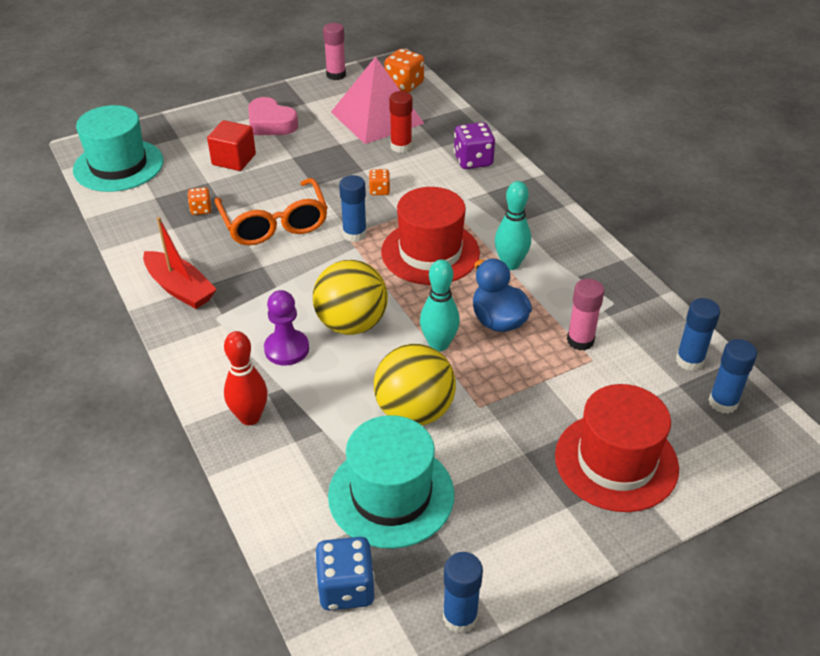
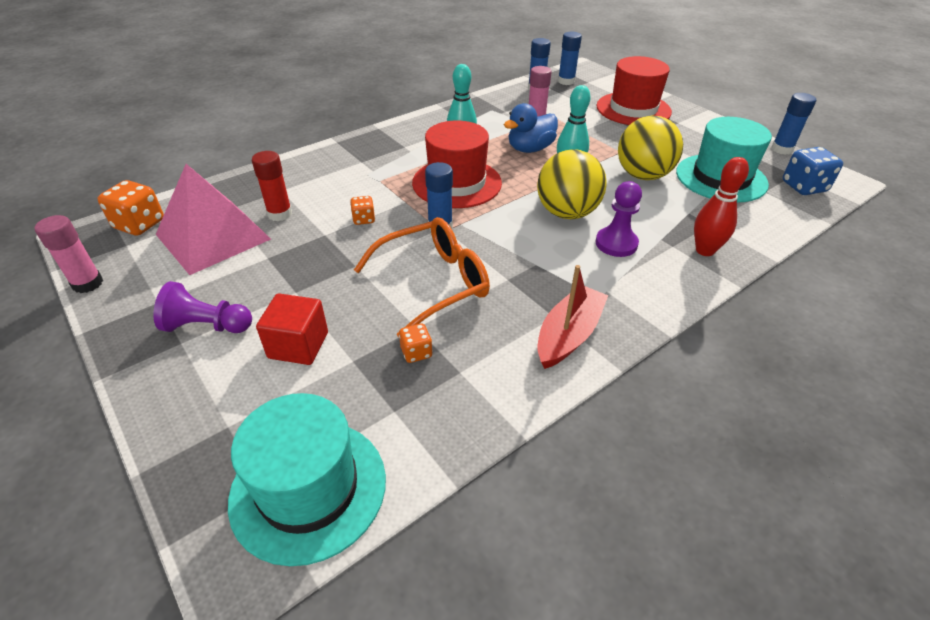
camera: 100 degrees left, 0 degrees up
(270, 123) = (207, 326): pink heart -> purple pawn
(473, 160) = (309, 171): purple dice -> none

